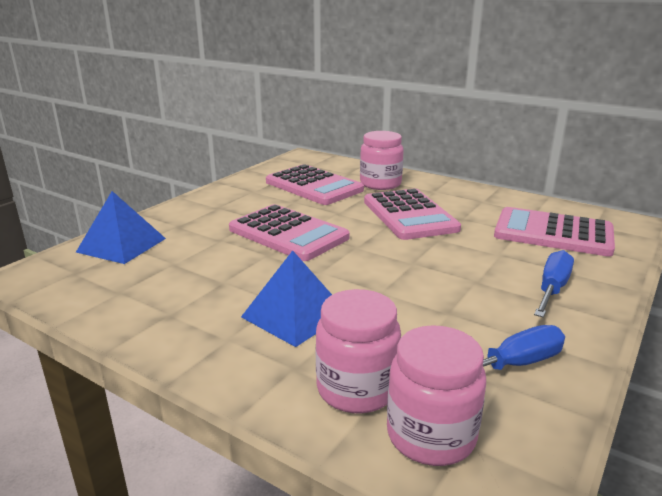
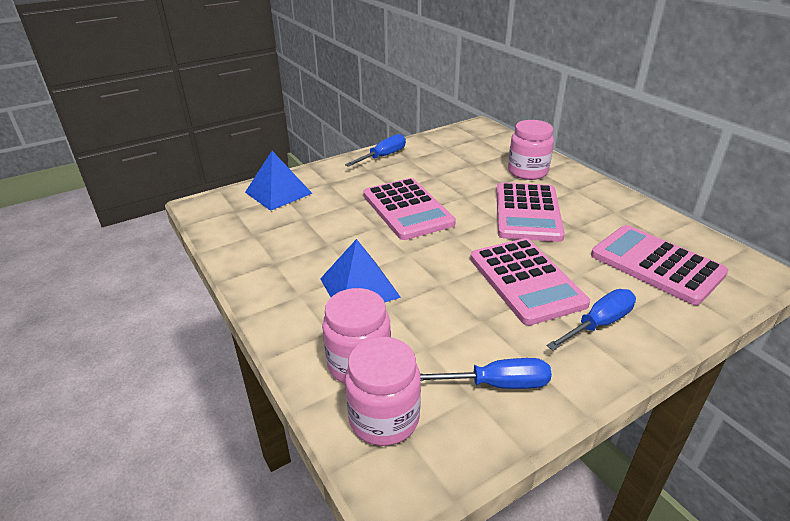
camera: 25 degrees right, 10 degrees up
(223, 193) = (383, 156): none -> blue screwdriver
(314, 186) = (464, 163): pink calculator -> pink calculator (526, 281)

